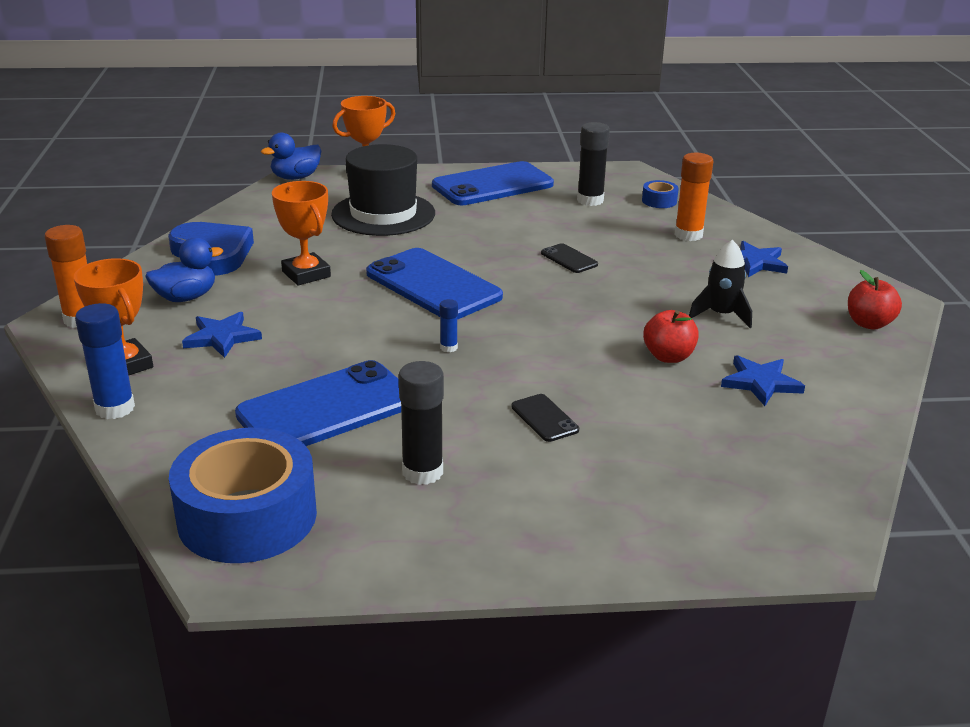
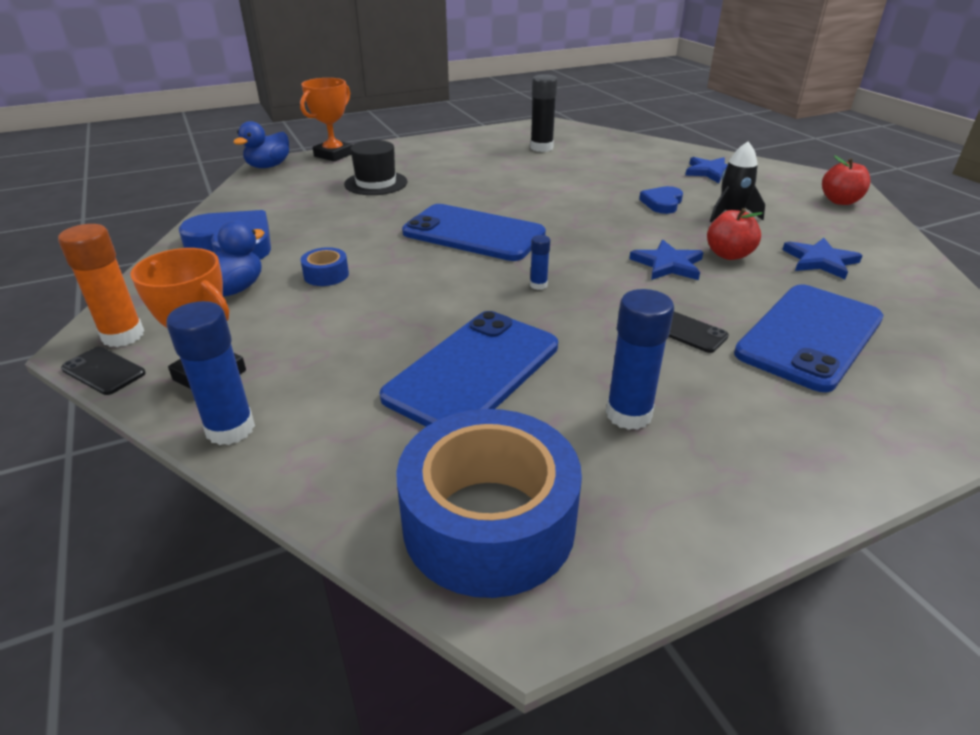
camera: 20 degrees left, 5 degrees up
(222, 337) = (302, 322): blue star -> blue star (668, 264)
(306, 274) = (344, 245): orange trophy -> none
(383, 214) = (376, 183): black hat -> black hat, size x0.64
(422, 472) = (628, 414): black glue stick -> blue glue stick
(492, 185) = (451, 148): blue phone -> blue phone (809, 336)
(569, 259) = (569, 193): black phone -> black phone (104, 371)
(658, 288) = (662, 203): none -> blue heart
(659, 201) = (594, 141): blue tape -> blue tape (326, 275)
(688, 235) = (642, 161): orange glue stick -> none

